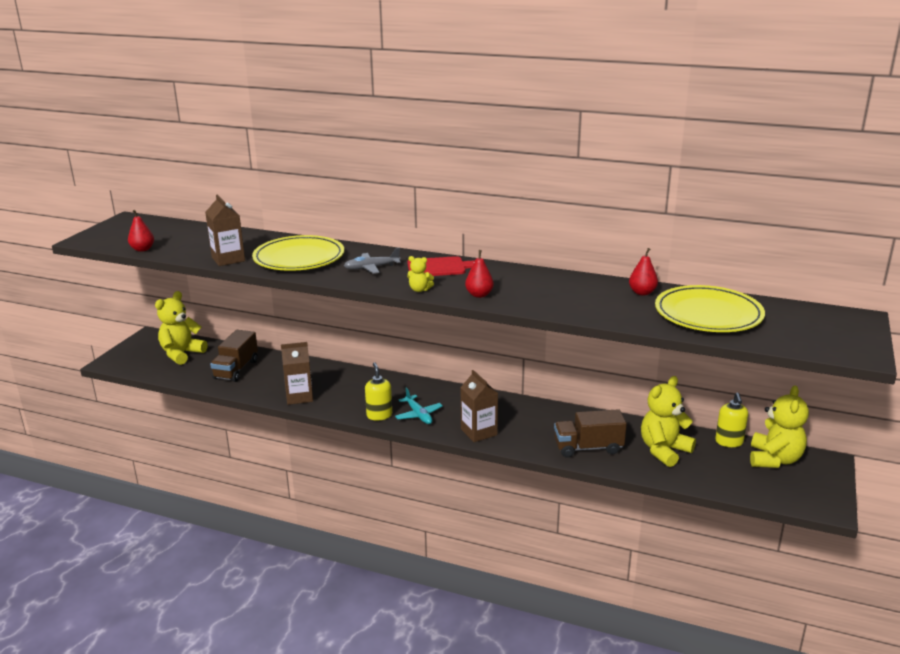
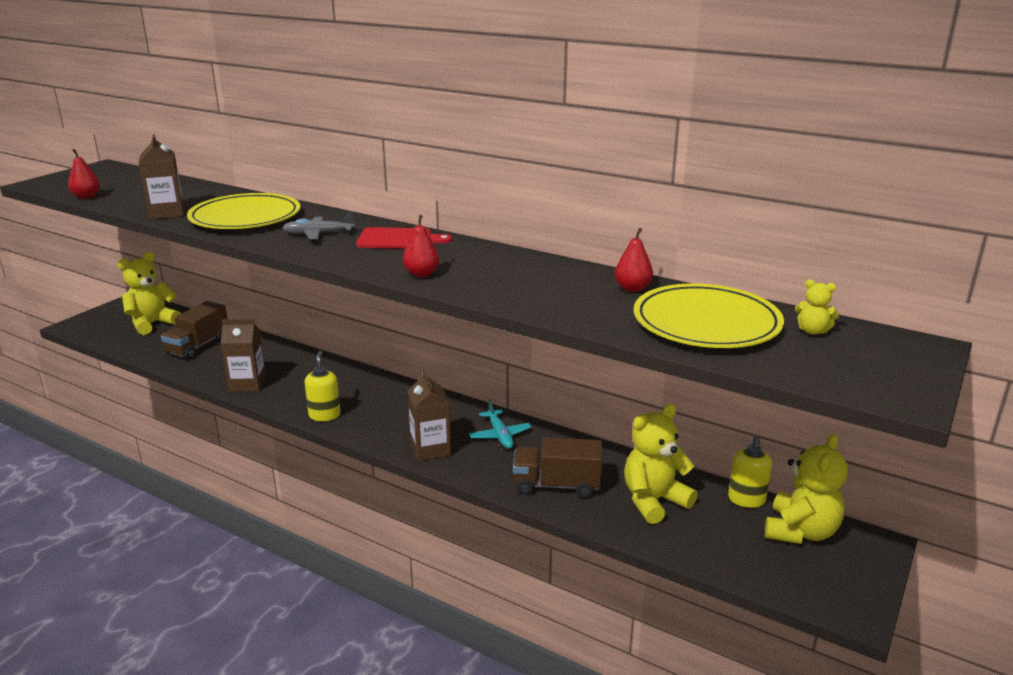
camera: 10 degrees right, 0 degrees up
(418, 415) = (370, 420): turquoise plane -> turquoise plane (500, 435)
(419, 290) = (354, 262): yellow teddy bear -> yellow teddy bear (812, 331)

